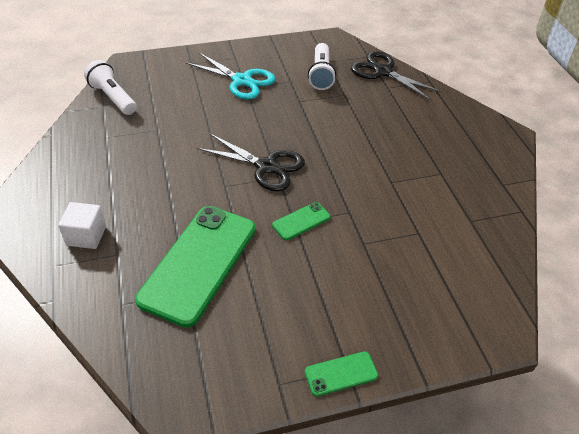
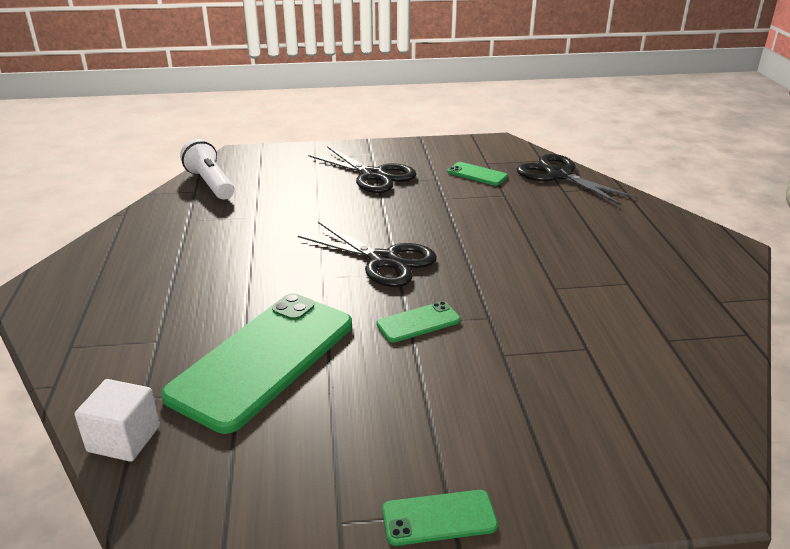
camera: 10 degrees right, 15 degrees down
(86, 236) = (125, 317): white cube -> white cube (124, 439)
(241, 81) = (374, 175): turquoise scissors -> black scissors
(321, 74) = (477, 174): white flashlight -> green phone

